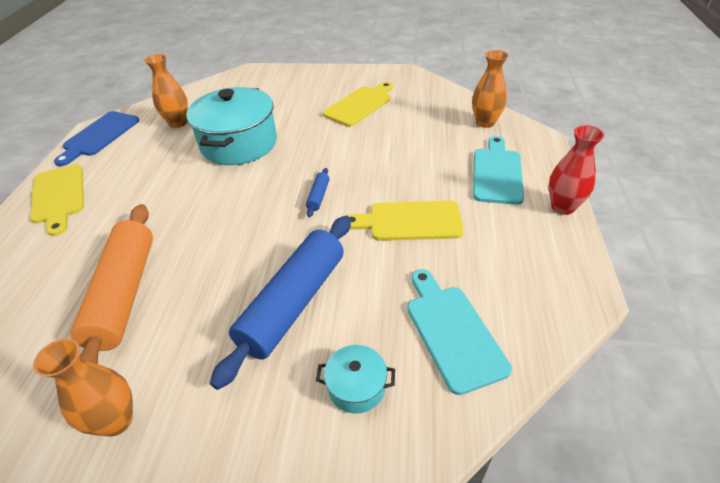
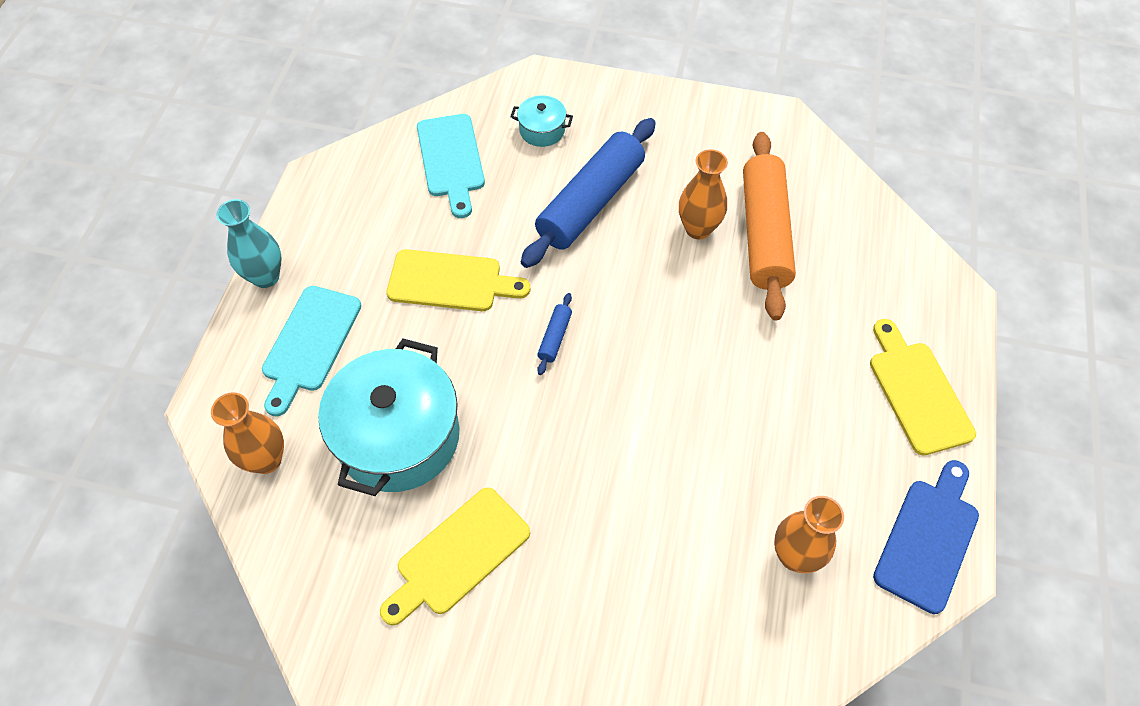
camera: 175 degrees left, 15 degrees up
(116, 420) = (729, 130): orange vase -> orange vase (698, 229)
(239, 144) = (674, 472): turquoise pot -> turquoise pot (398, 436)
(562, 207) = (265, 276): red vase -> turquoise vase

